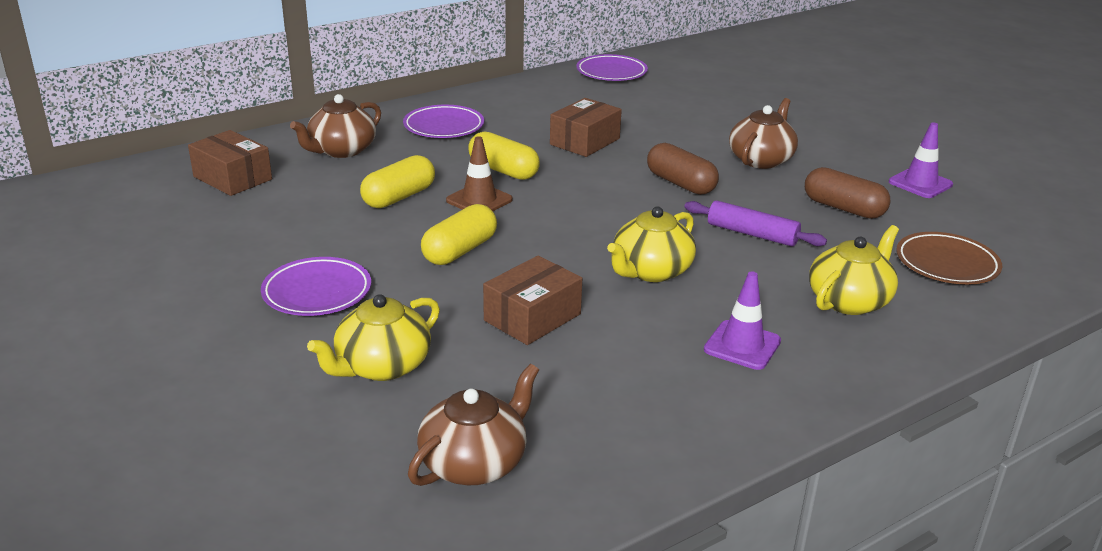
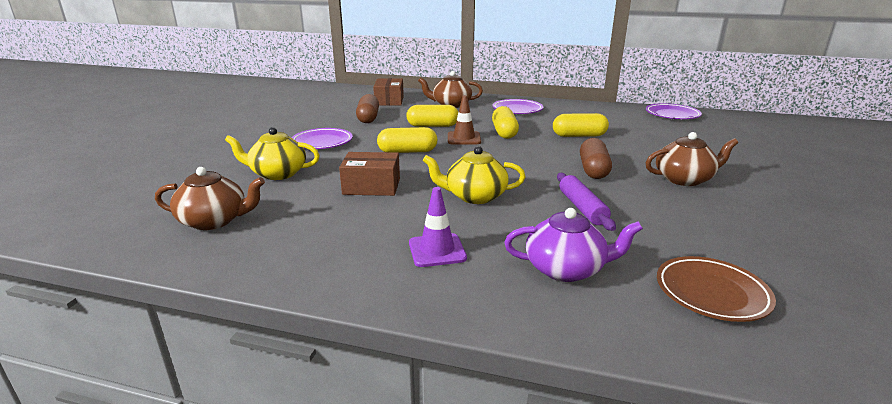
camera: 50 degrees right, 5 degrees down
(585, 141) = (579, 136): brown box -> yellow capsule
(843, 208) = (691, 225): brown capsule -> brown capsule (368, 118)
(849, 301) = (566, 269): yellow teapot -> purple teapot
(920, 183) = (810, 240): purple traffic cone -> none

